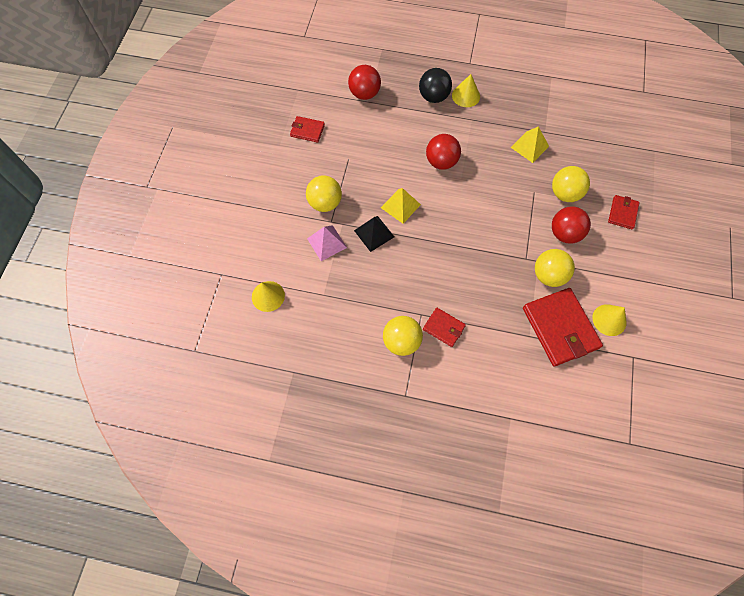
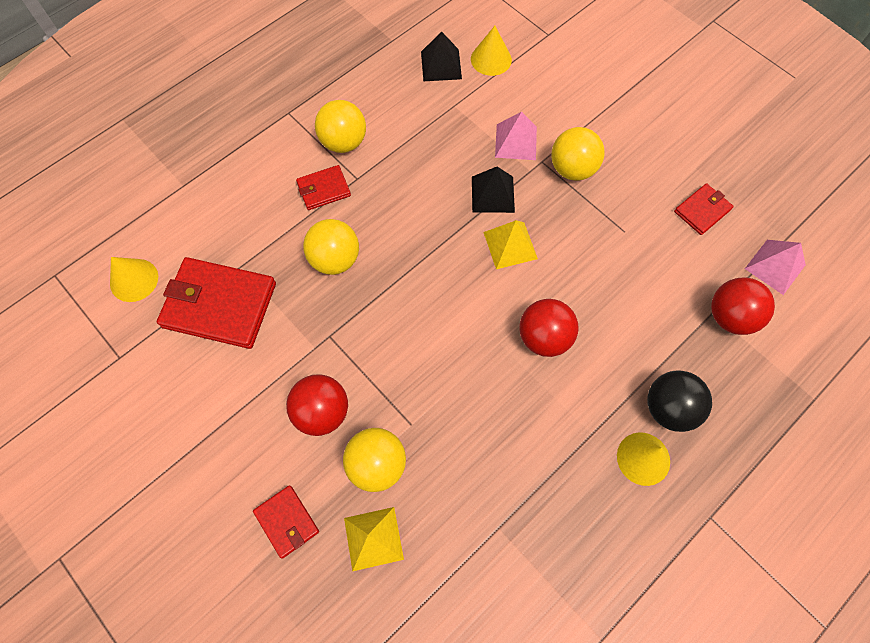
camera: 125 degrees right, 0 degrees up
(294, 324) = (441, 65): none -> black pyramid
(320, 88) = (775, 267): none -> pink pyramid
(529, 146) = (487, 480): yellow pyramid -> yellow pyramid (373, 538)
(548, 275) = (287, 344): yellow ball -> yellow ball (335, 259)
(609, 320) = (178, 368): yellow cone -> yellow cone (134, 280)

